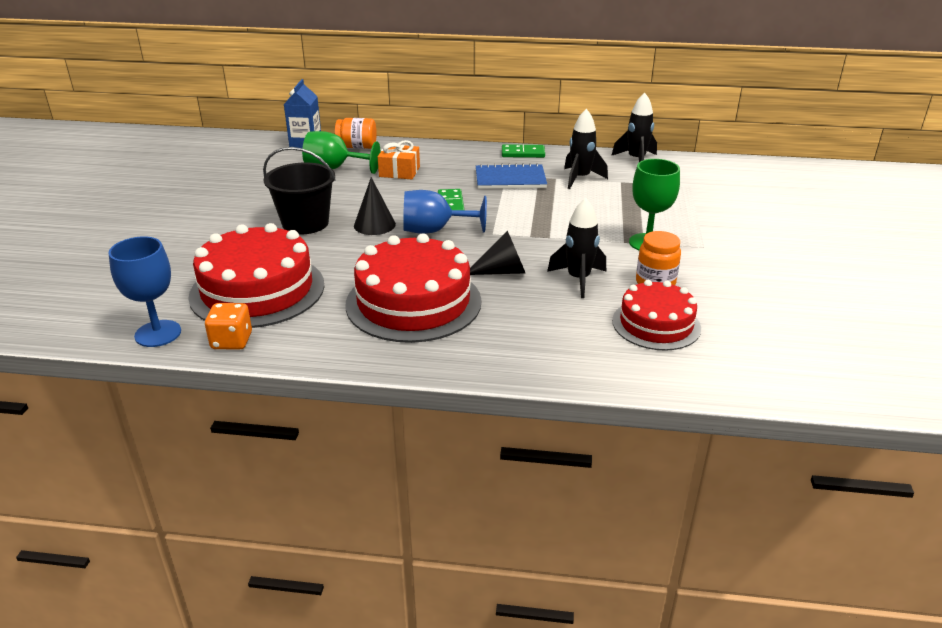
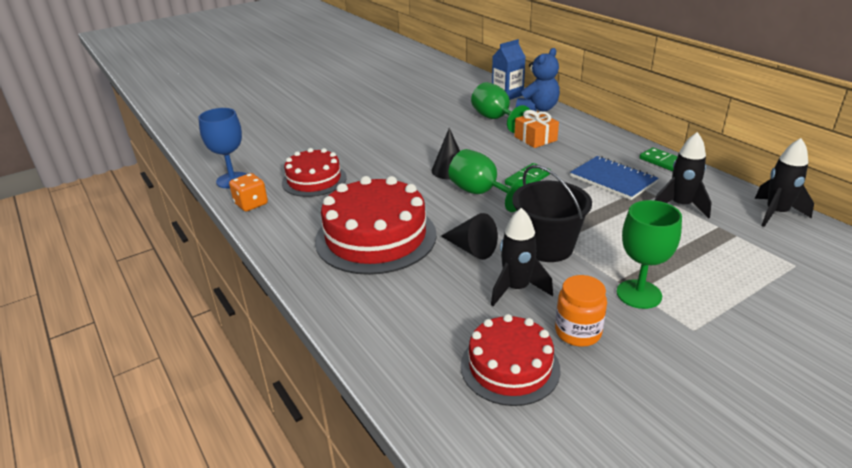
camera: 50 degrees right, 0 degrees up
(257, 290) = (314, 180): red cake -> red cake, size x0.62
(305, 223) = (412, 149): black bucket -> black bucket (547, 247)
(357, 147) = (538, 109): orange jar -> blue teddy bear
(434, 230) = (481, 193): blue goblet -> green goblet

